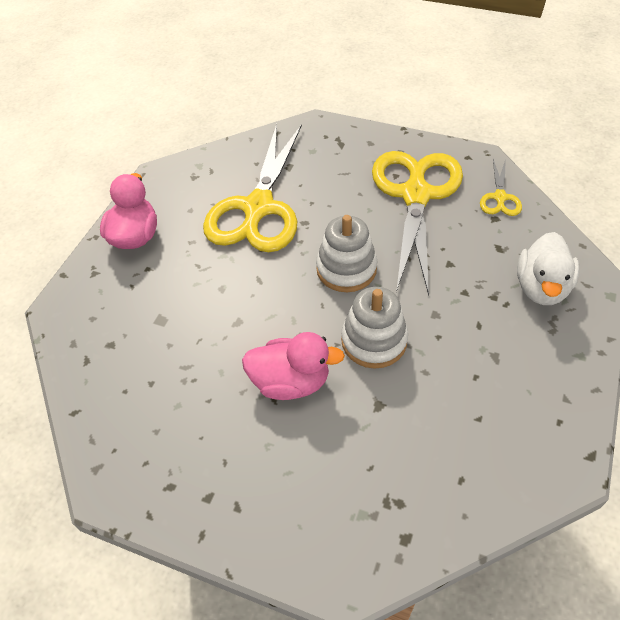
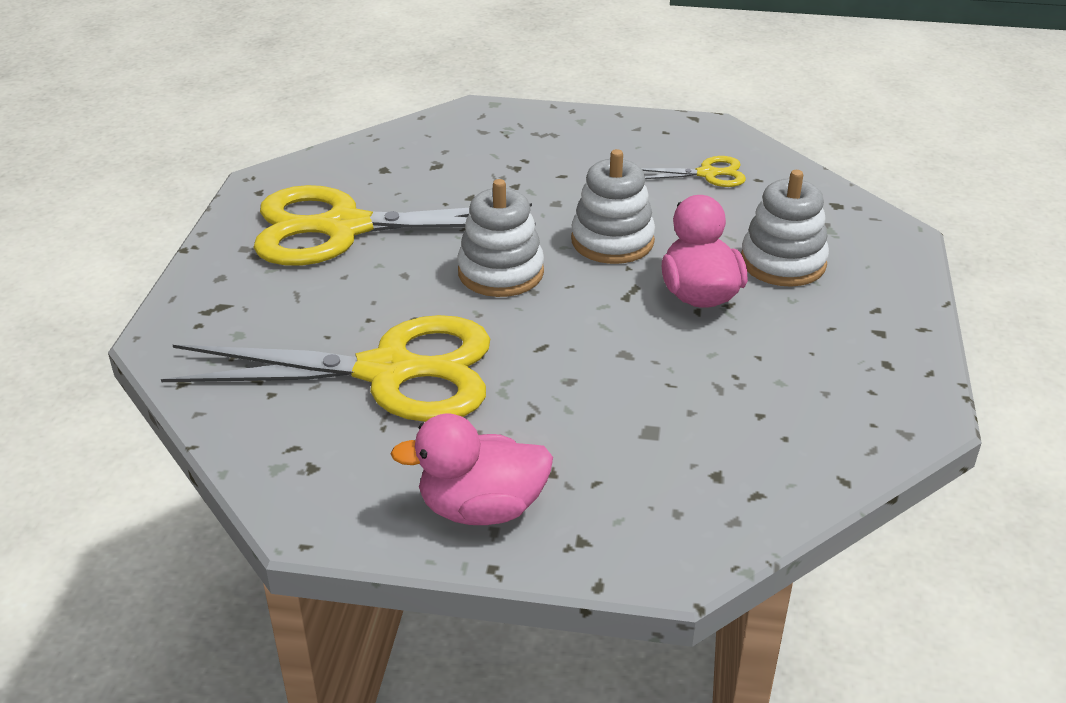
camera: 105 degrees left, 15 degrees down
(319, 455) = (783, 262): none -> white stacking toy
(500, 197) = (344, 166): yellow scissors -> yellow scissors (707, 174)
(541, 287) = (494, 140): white duck -> none

